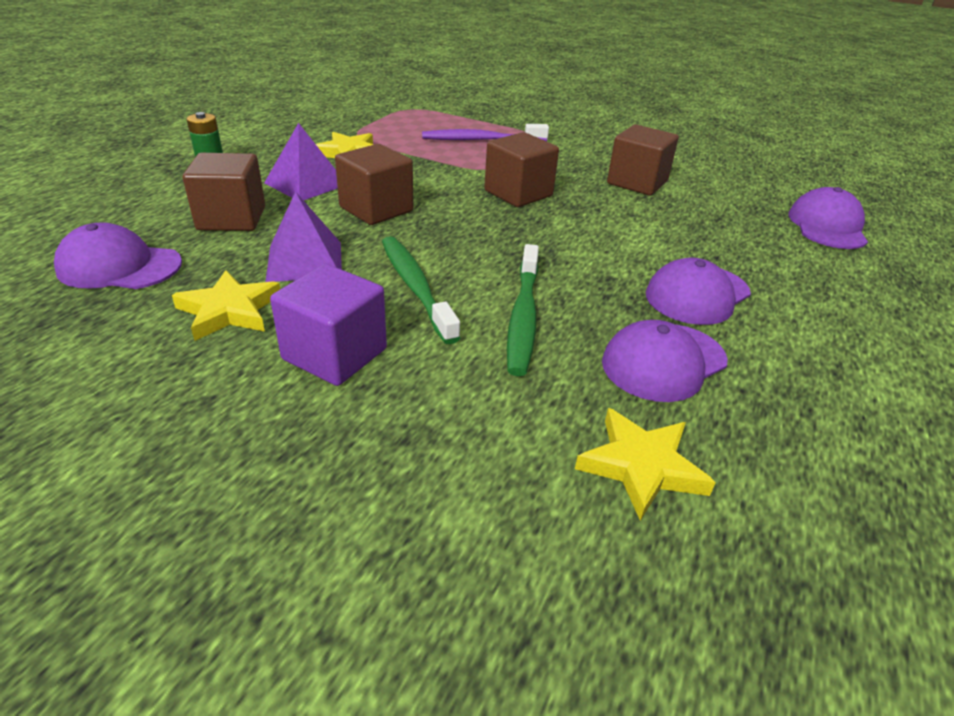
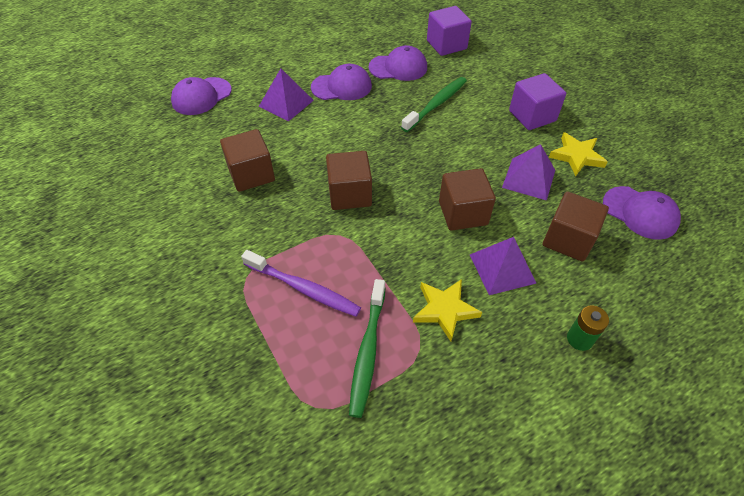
camera: 145 degrees left, 15 degrees up
(415, 287) = (476, 138): green toothbrush -> green toothbrush (367, 351)
(641, 466) = (446, 45): yellow star -> purple cube
(726, 249) = (286, 103): none -> purple pyramid

